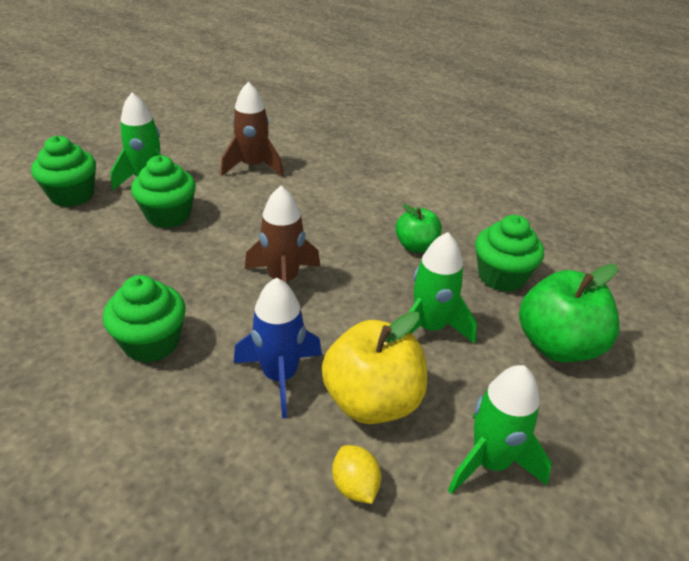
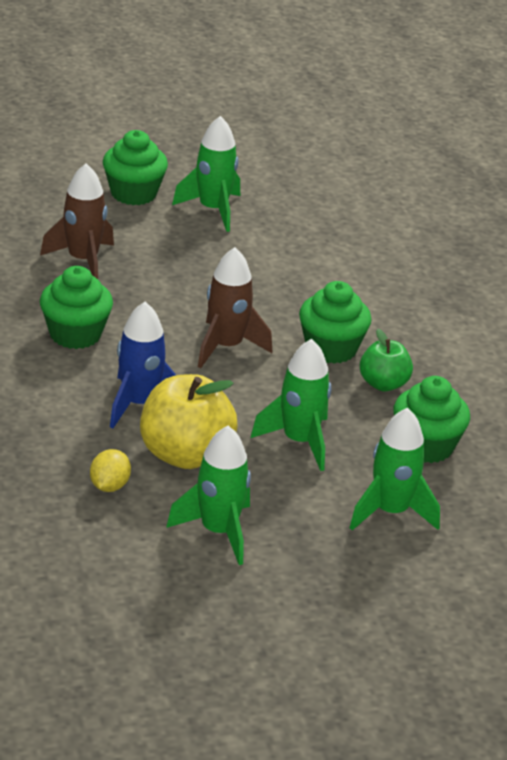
camera: 40 degrees right, 5 degrees down
(168, 215) = (194, 249): green cupcake -> green cupcake (331, 349)
(253, 166) = (327, 243): brown rocket -> brown rocket (83, 261)
(558, 345) = (390, 512): green apple -> green rocket

